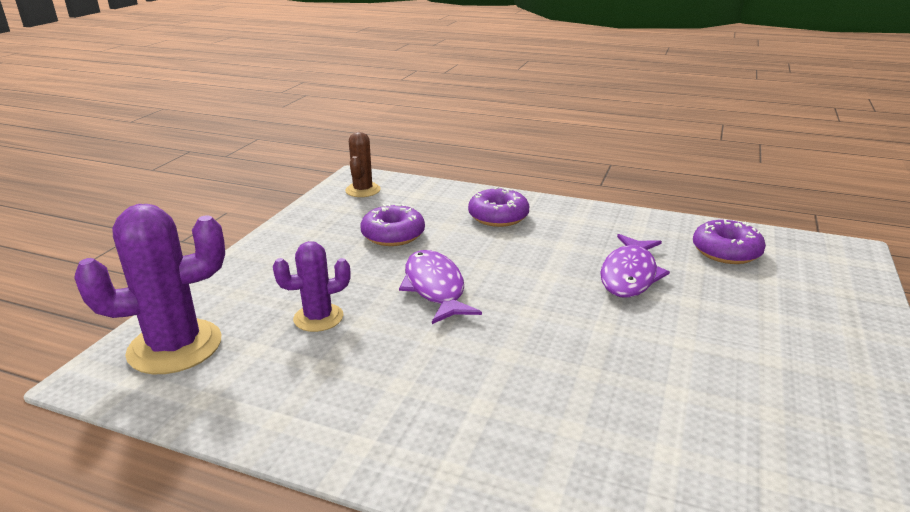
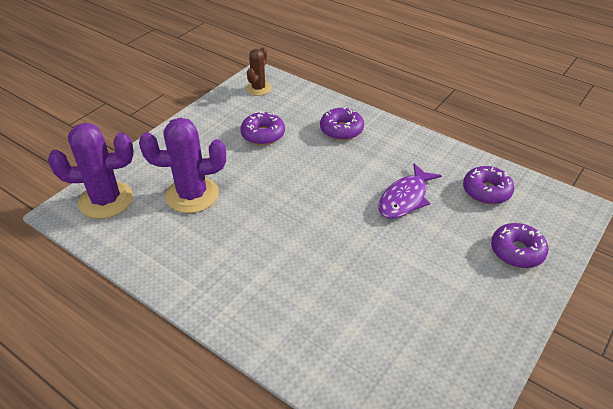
camera: 15 degrees right, 15 degrees up
(318, 318) = (192, 195): purple cactus -> purple cactus, size x1.71
(435, 288) = (271, 185): purple fish -> none
(816, 308) = (517, 251): none -> purple donut

